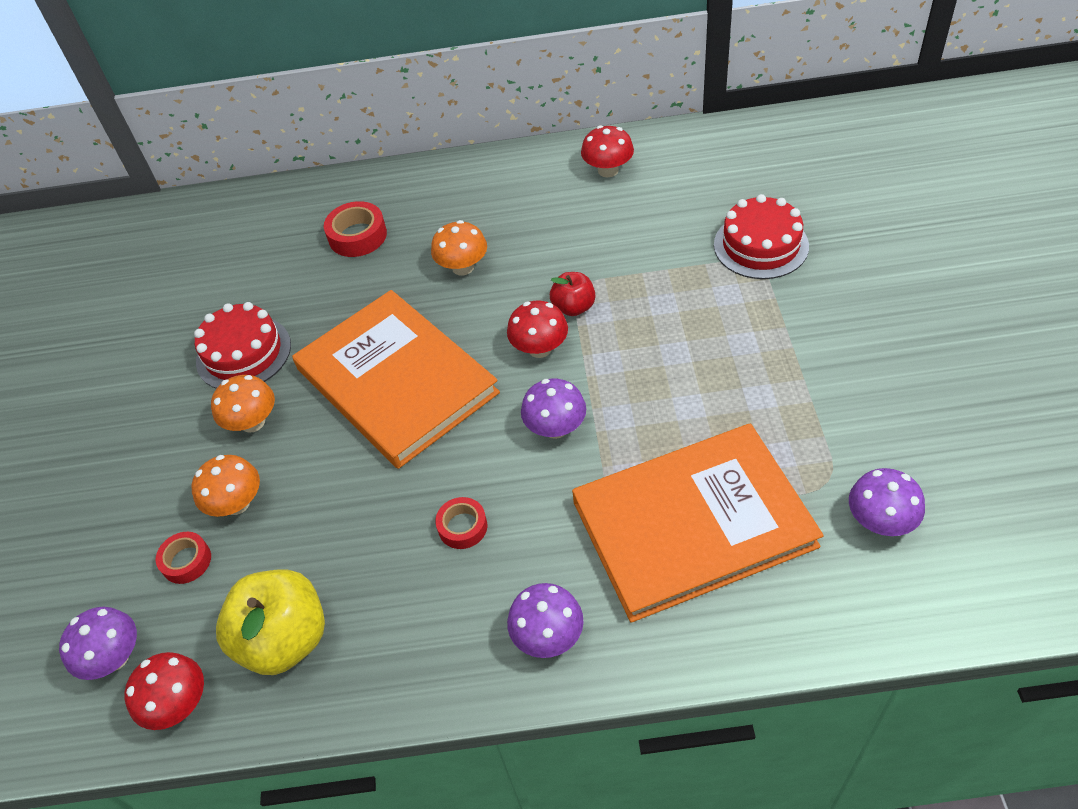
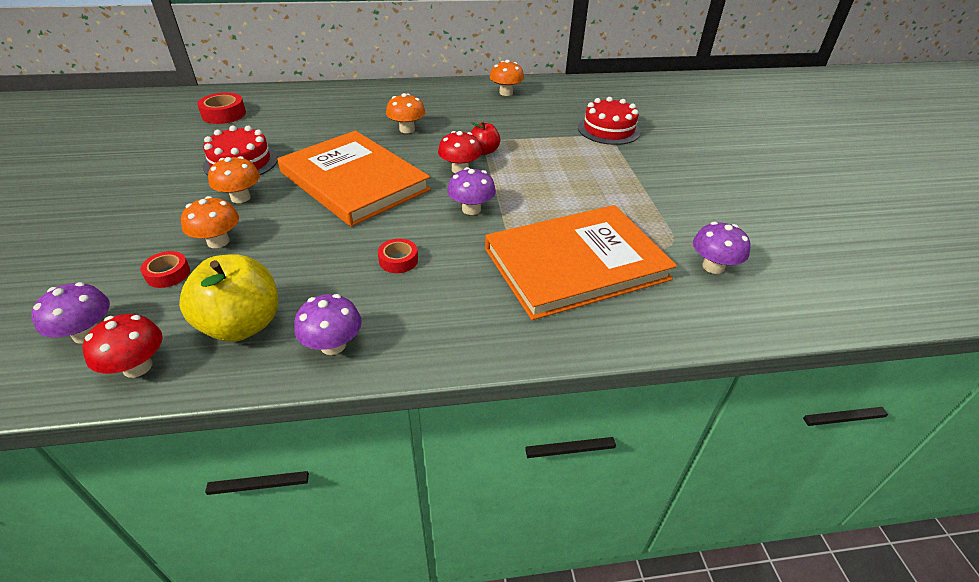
camera: 10 degrees left, 10 degrees down
(357, 236) = (334, 112): red tape -> red tape (224, 114)
(548, 636) = (465, 327): purple mushroom -> purple mushroom (333, 345)
(608, 170) = (506, 93): red mushroom -> orange mushroom

